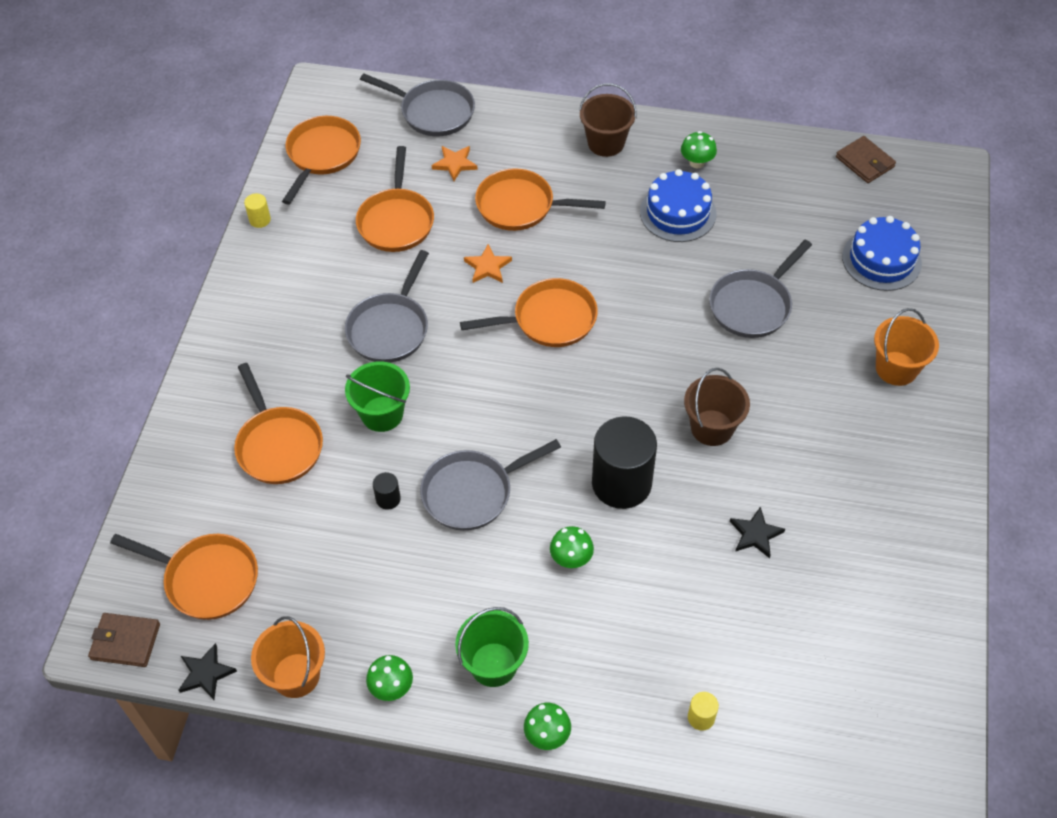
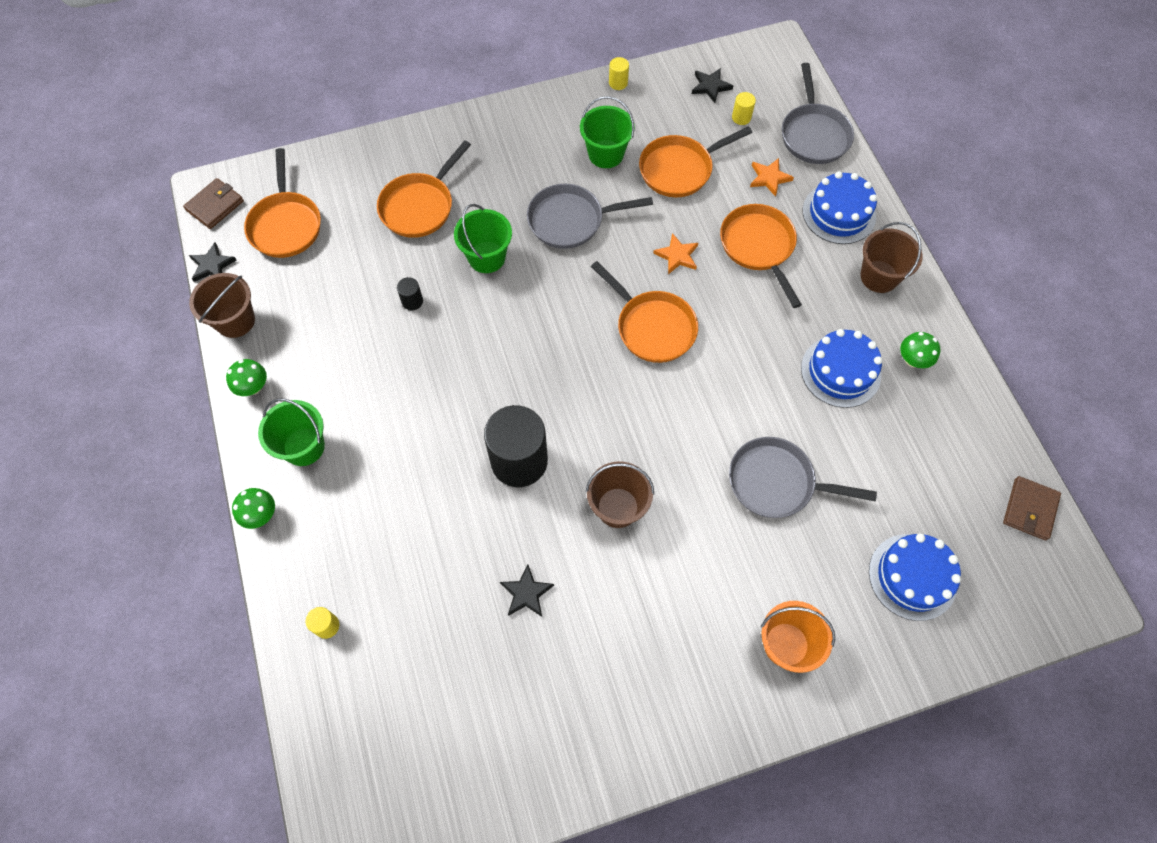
camera: 60 degrees right, 10 degrees up
(125, 641) = (215, 205): brown wallet -> brown wallet turned 60 degrees clockwise
(296, 675) = (235, 321): orange bucket -> brown bucket
(322, 155) = (710, 86): orange pan -> black star
(335, 267) = (606, 154): none -> green bucket
(374, 151) = (741, 117): none -> yellow cylinder
(472, 492) = (449, 355): grey pan -> none
(526, 137) = (839, 213): none -> blue cake
(571, 558) = (426, 457): green mushroom -> none

